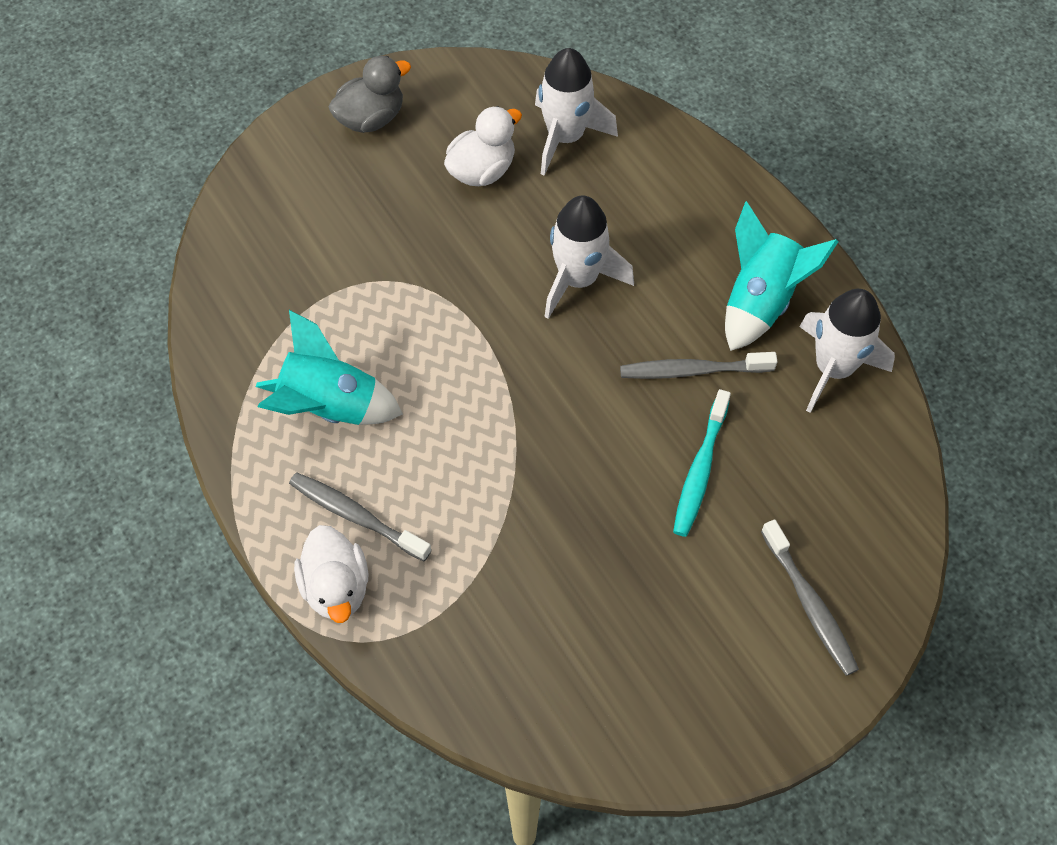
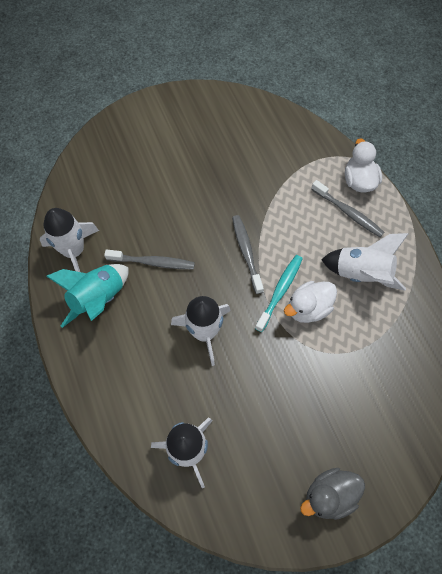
camera: 170 degrees left, 5 degrees up
(329, 407) = (362, 274): turquoise rocket -> white rocket
(482, 171) = (253, 430): white duck -> white duck (308, 308)
(700, 470) = (166, 208): turquoise toothbrush -> turquoise toothbrush (280, 291)
(809, 604) = (134, 141): grey toothbrush -> grey toothbrush (246, 252)

